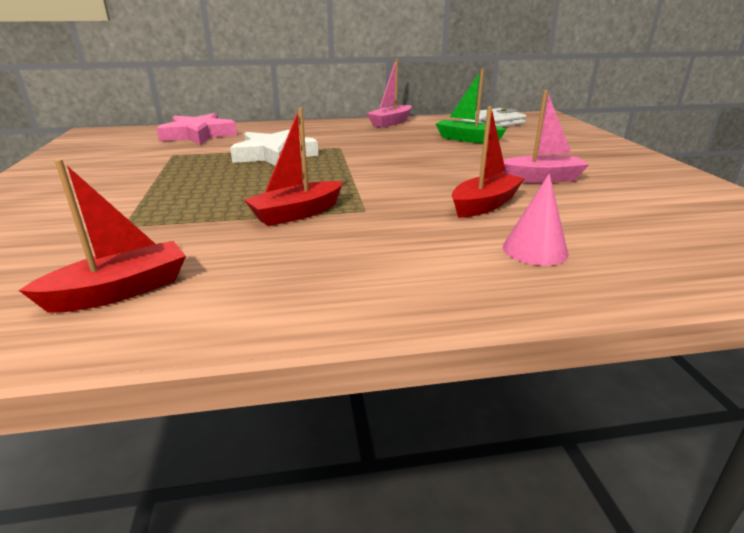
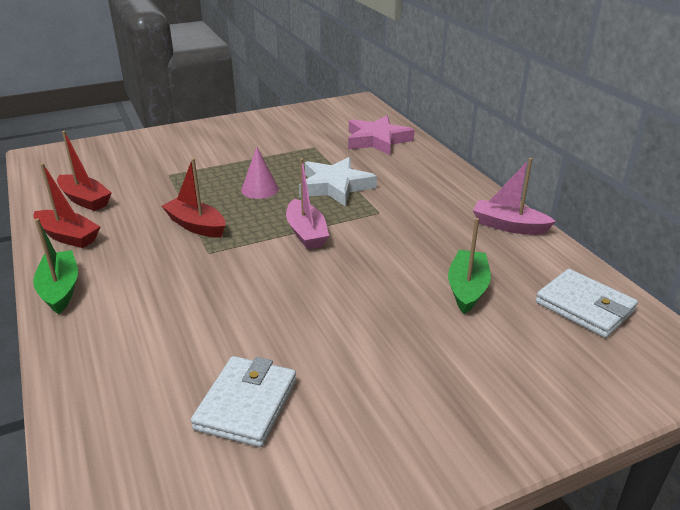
camera: 75 degrees right, 5 degrees up
(408, 303) = (60, 289): none -> green boat
(484, 205) = (232, 312): red boat -> red boat (68, 236)
(535, 250) = (135, 341): pink cone -> pink cone (260, 189)
(541, 179) = (324, 349): pink boat -> pink boat (306, 233)
(619, 206) = (246, 404): none -> white wallet

